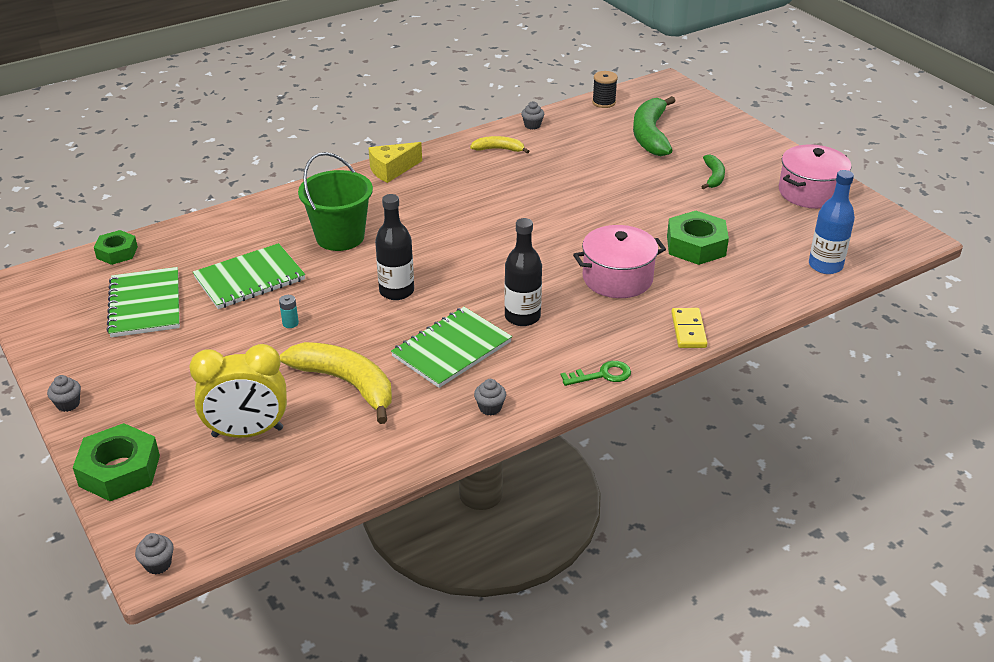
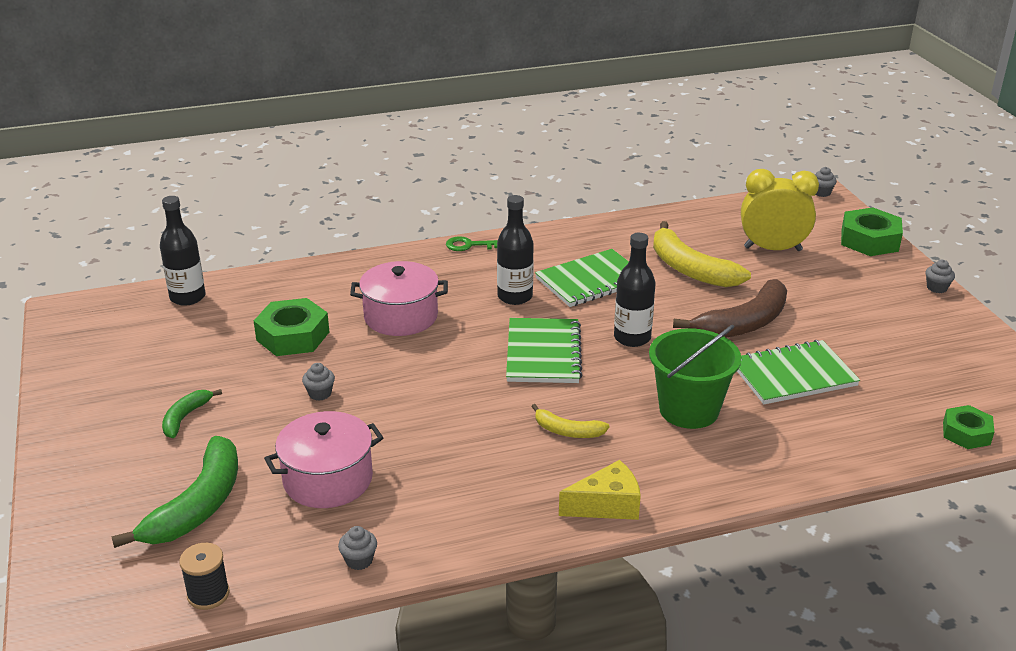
camera: 165 degrees left, 5 degrees down
(145, 304) = (903, 364): green notebook -> green notebook (543, 353)
(290, 323) = (743, 323): turquoise battery -> brown banana
(490, 408) = (573, 238): grey cupcake -> grey cupcake (320, 393)
(498, 149) = (437, 518): yellow banana -> yellow banana (567, 431)
(688, 330) = (371, 265): yellow domino -> none
(810, 192) = (98, 376): pink pot -> pink pot (328, 479)
(825, 266) = (187, 297): blue bottle -> black bottle

